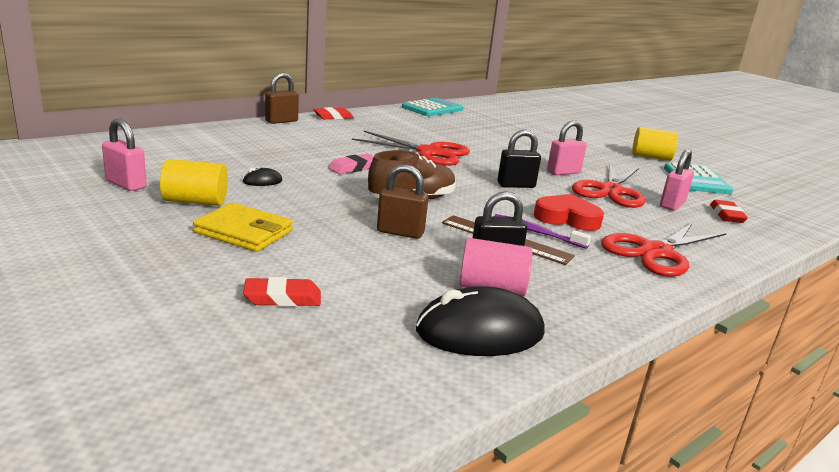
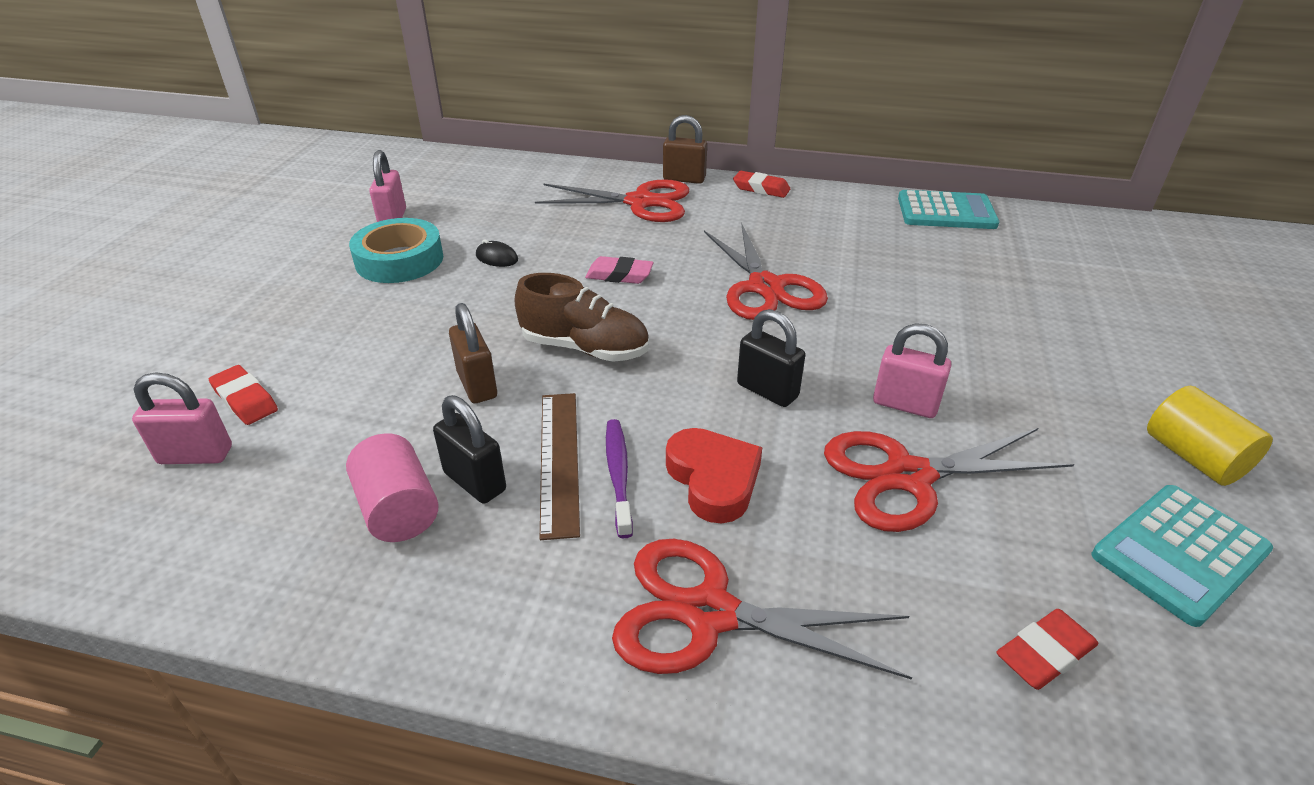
camera: 55 degrees right, 15 degrees up
(195, 201) = (399, 260): yellow cylinder -> turquoise tape
(244, 232) = (363, 312): yellow wallet -> none
(283, 136) = (640, 202): none -> red scissors
(480, 332) = (278, 547): black mouse -> none
(672, 205) = (969, 564): pink padlock -> pink padlock (196, 455)

